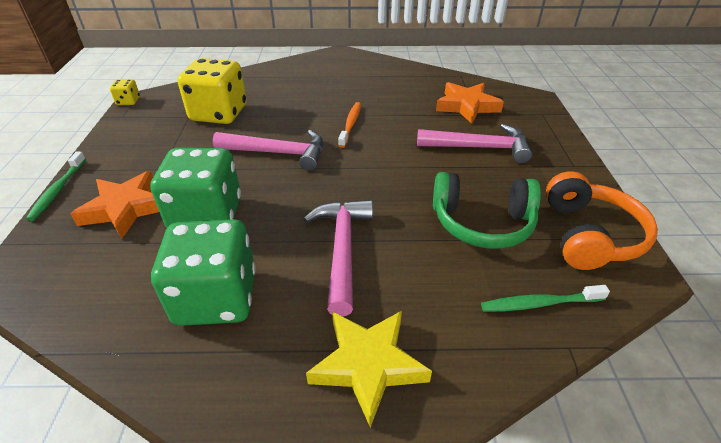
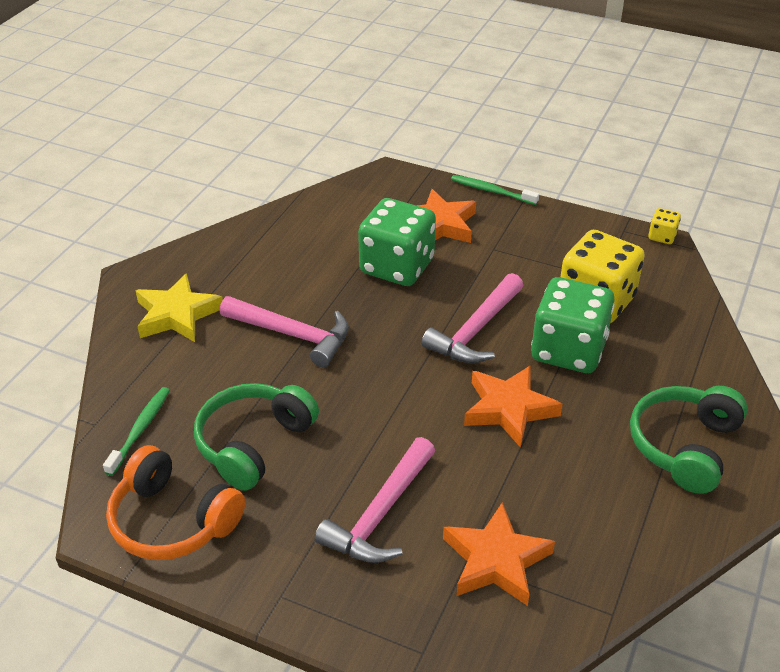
camera: 115 degrees right, 0 degrees up
(216, 297) = (294, 259): green dice -> green dice (568, 350)
(337, 72) = (684, 446): none -> green headphones
(350, 124) = (509, 409): orange toothbrush -> orange star

